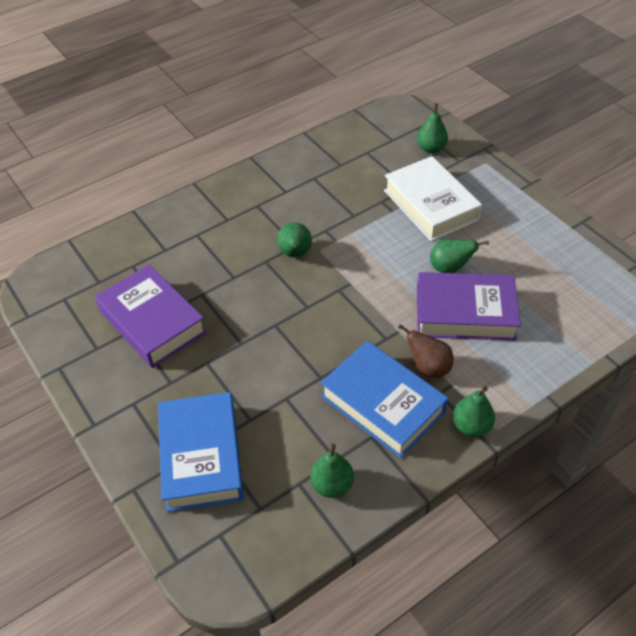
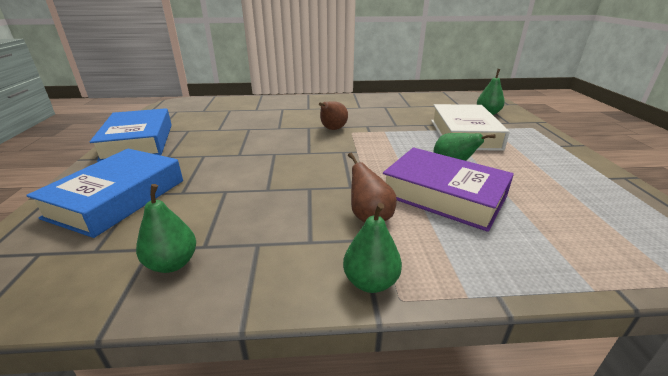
camera: 30 degrees right, 20 degrees down
(152, 322) = (203, 130): purple book -> none
(295, 254) = (332, 129): green pear -> brown pear
(382, 404) = (297, 225): blue book -> blue book (138, 141)

